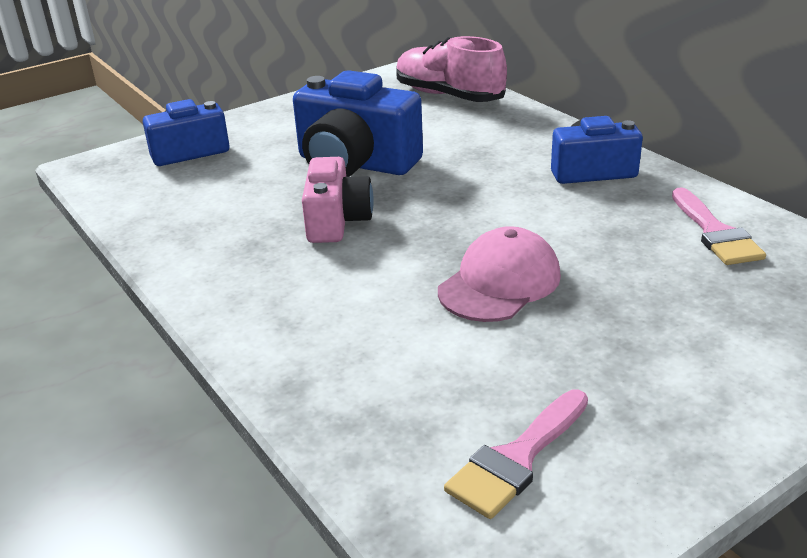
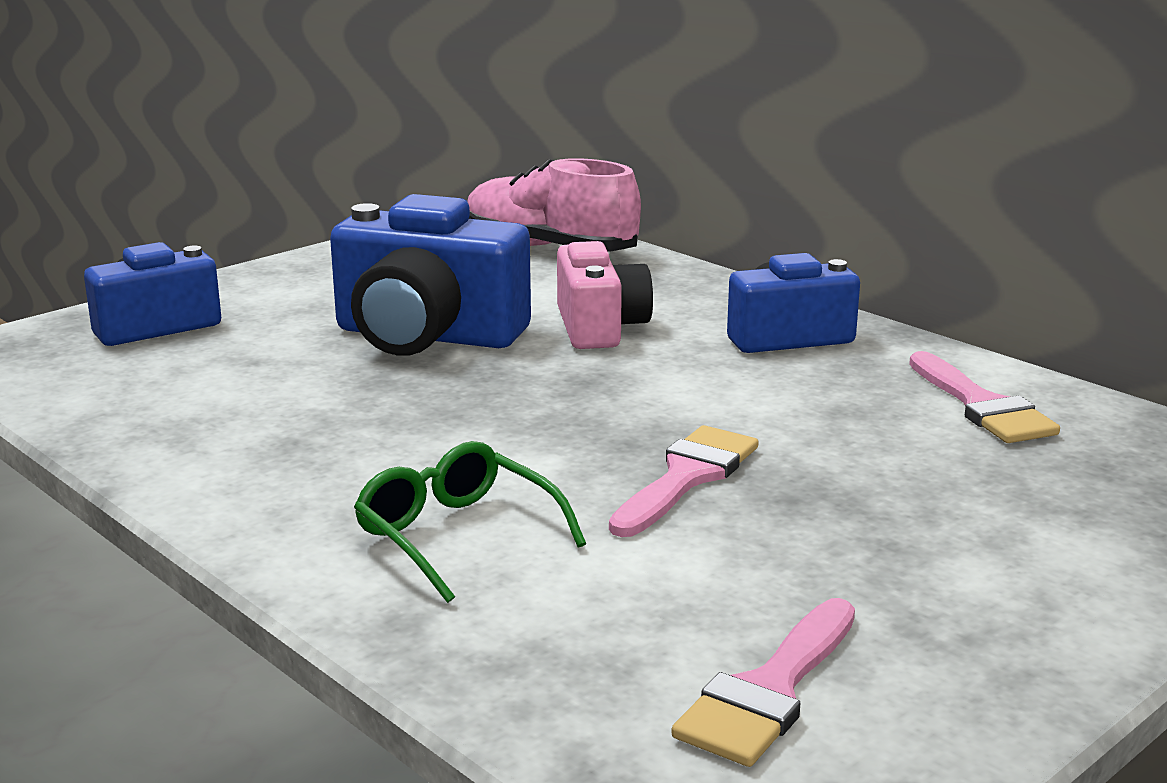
camera: 10 degrees left, 10 degrees down
(337, 221) = (417, 409): pink camera -> pink camera (600, 327)
(341, 322) = (457, 536): none -> green glasses
(500, 283) = (687, 477): pink cap -> pink brush

